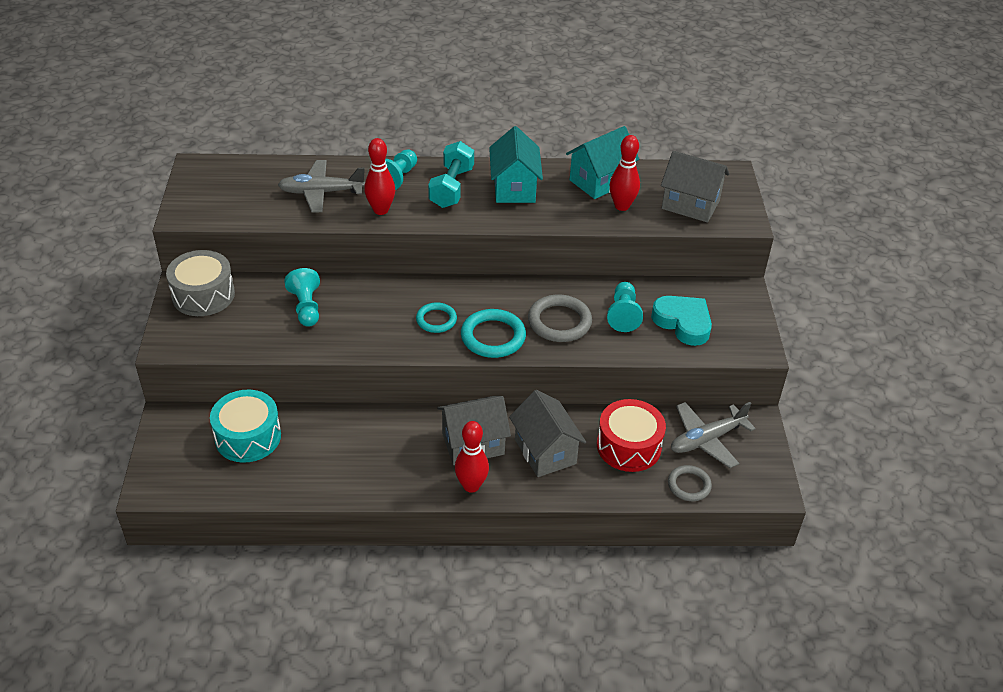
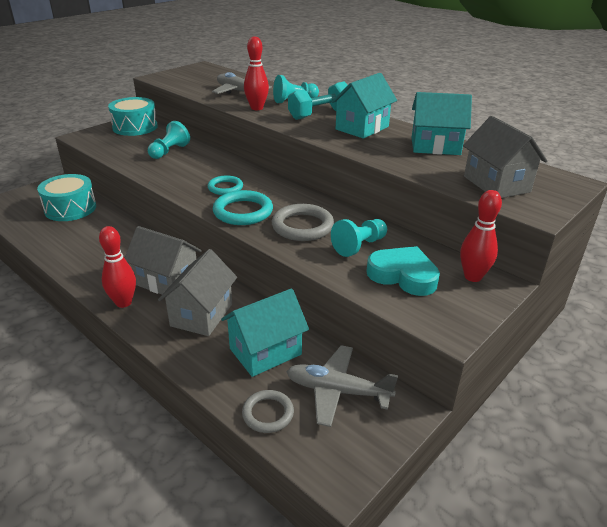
camera: 45 degrees right, 10 degrees down
(203, 295) = (135, 127): grey drum -> turquoise drum
(622, 206) = (430, 163): red bowling pin -> red bowling pin (472, 277)
(629, 446) = (265, 351): red drum -> turquoise house
(683, 323) = (403, 275): turquoise heart -> turquoise heart turned 60 degrees counterclockwise

